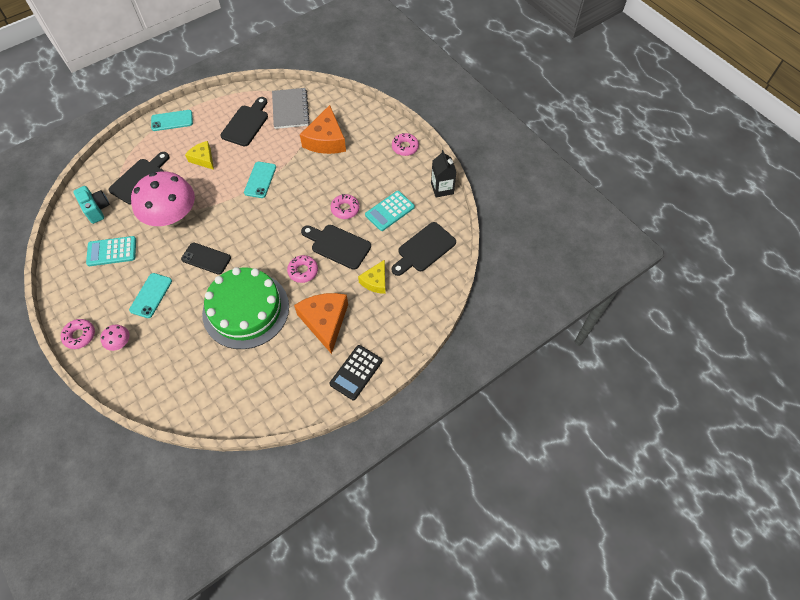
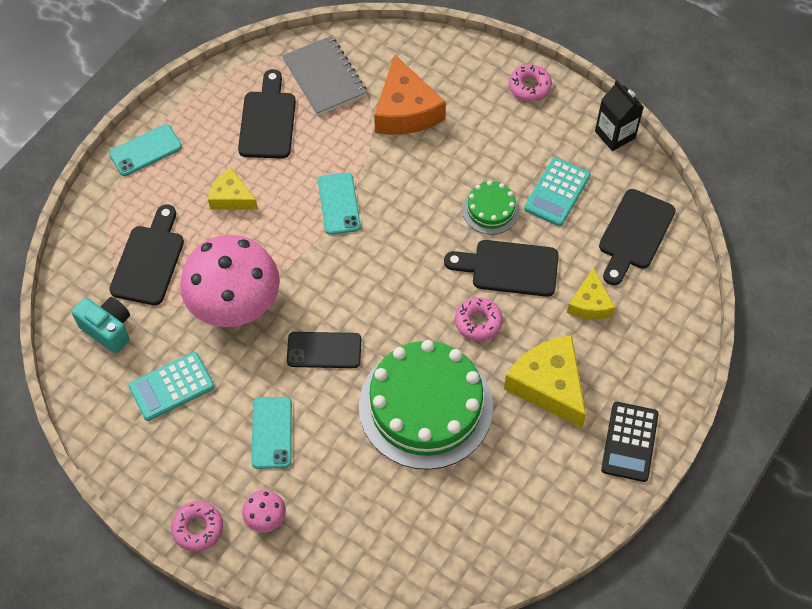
camera: 20 degrees left, 0 degrees up
(325, 321) = (548, 385): orange cheese -> yellow cheese
(345, 209) = (490, 209): pink donut -> green cake

